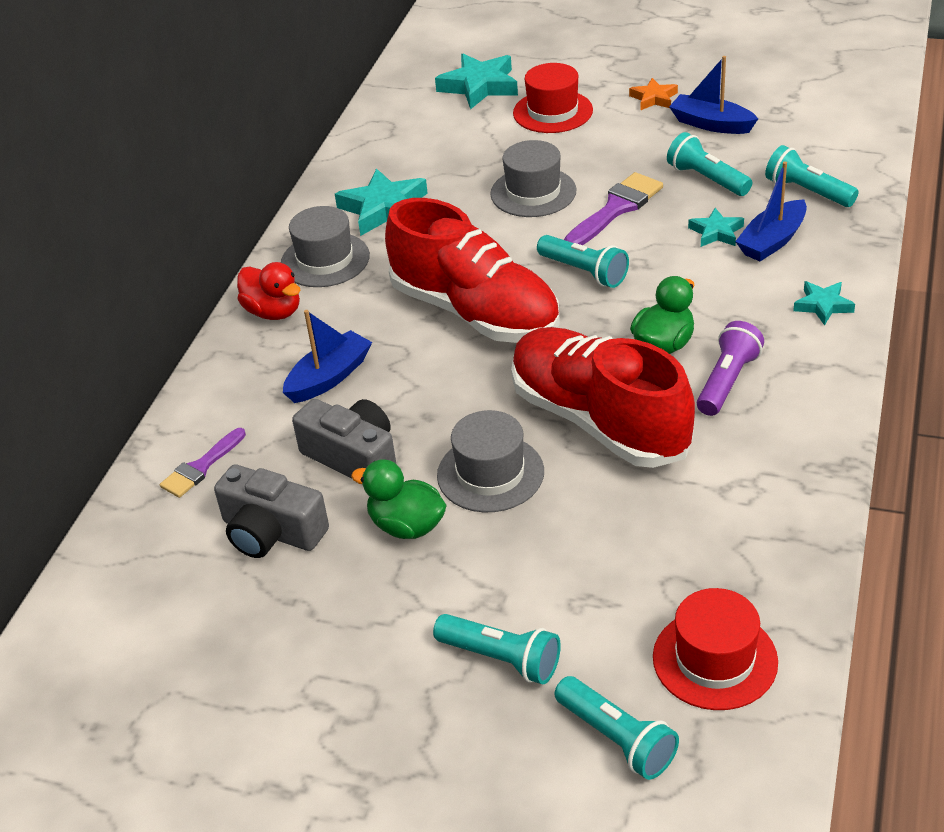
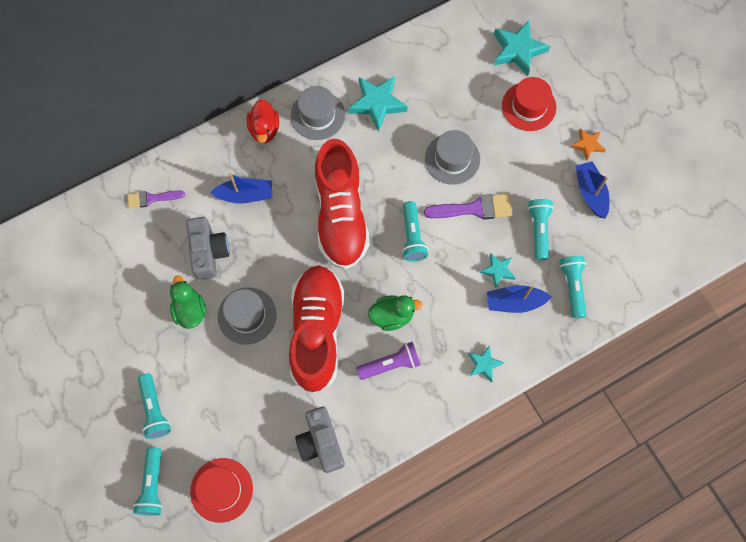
camera: 40 degrees right, 30 degrees up
(271, 532) = (142, 262): grey camera -> grey camera (321, 443)

